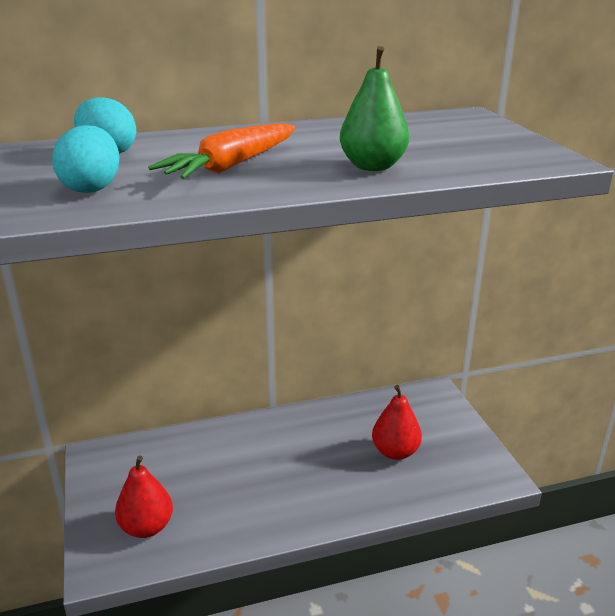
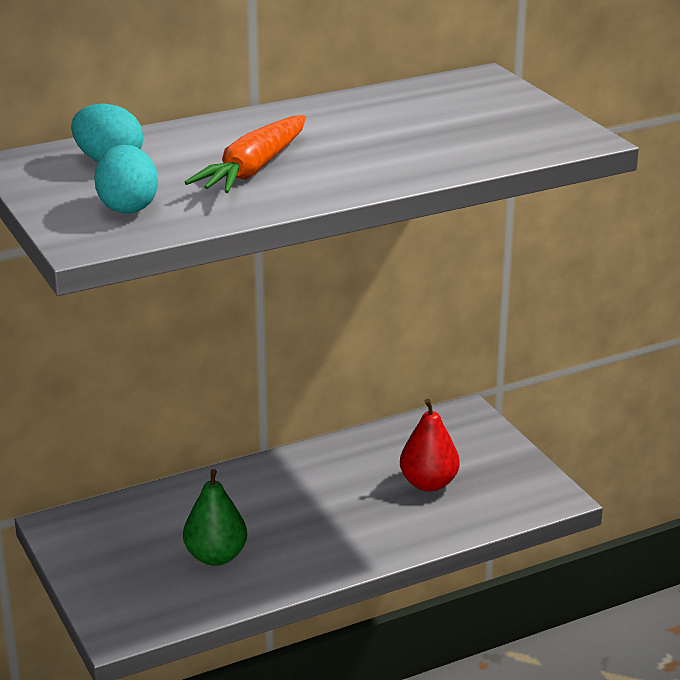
camera: 10 degrees left, 0 degrees up
(146, 527) = (157, 589): red pear -> none
(372, 166) = (399, 160): green pear -> green pear (216, 556)

